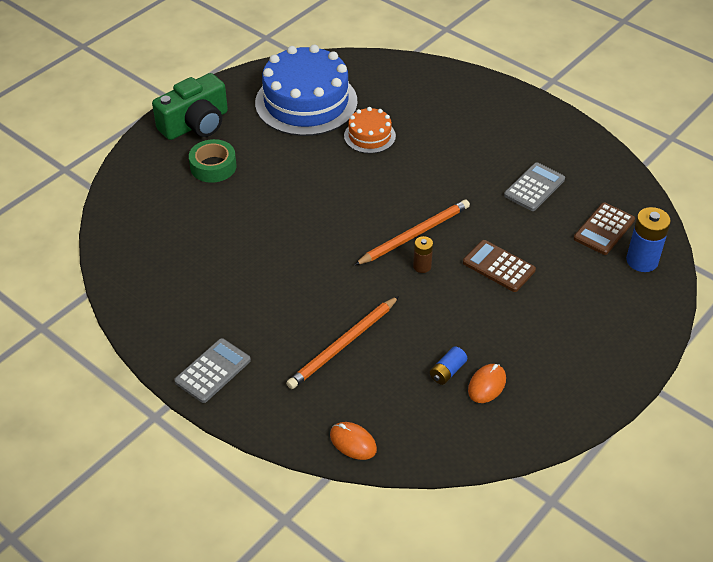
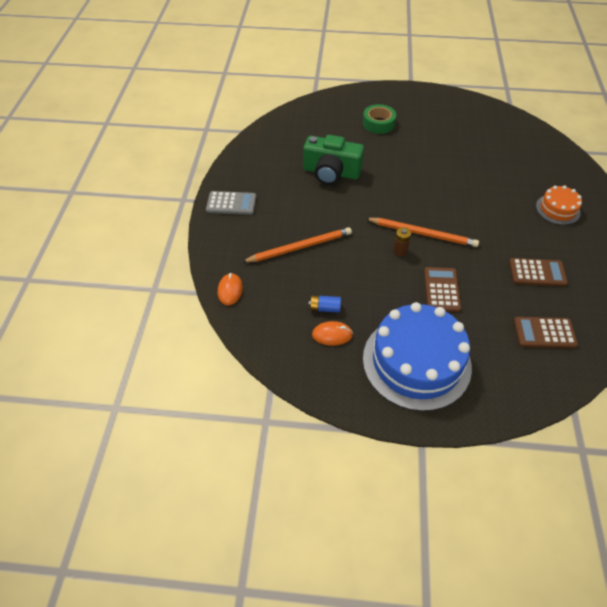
camera: 55 degrees right, 5 degrees up
(196, 124) = (402, 100): green camera -> green camera (331, 172)
(306, 102) = (474, 130): blue cake -> blue cake (416, 362)
(343, 345) = (300, 247): orange pencil -> orange pencil turned 150 degrees clockwise
(369, 136) = (482, 170): orange cake -> orange cake (558, 209)
(534, 187) = (537, 273): grey calculator -> brown calculator
(642, 261) = (539, 372): blue battery -> none

